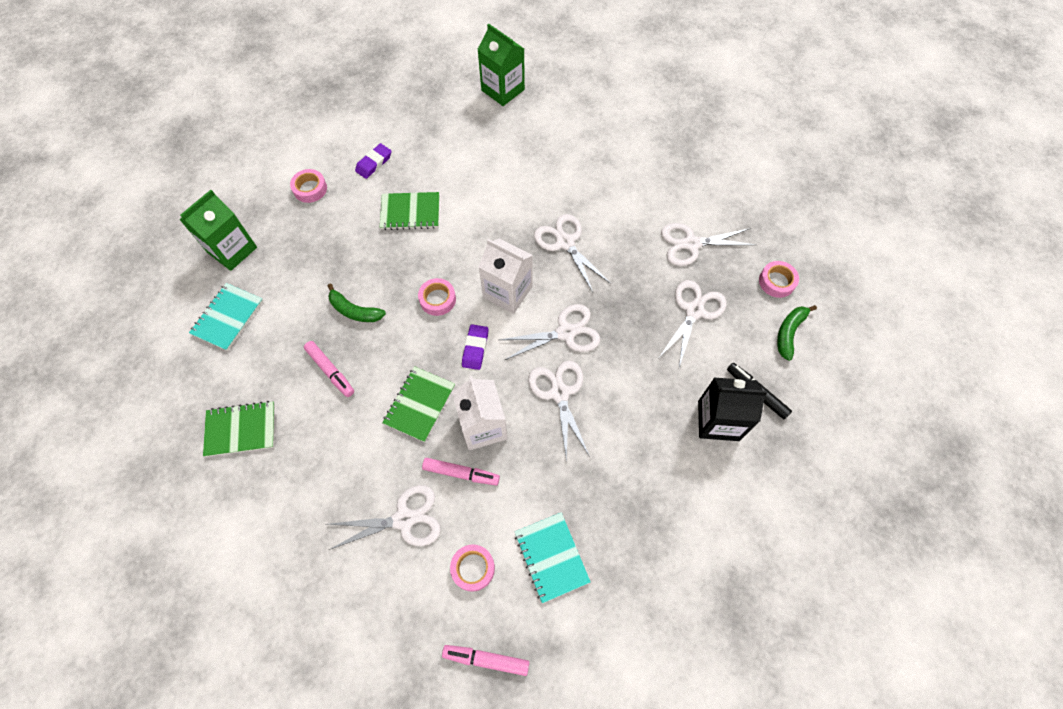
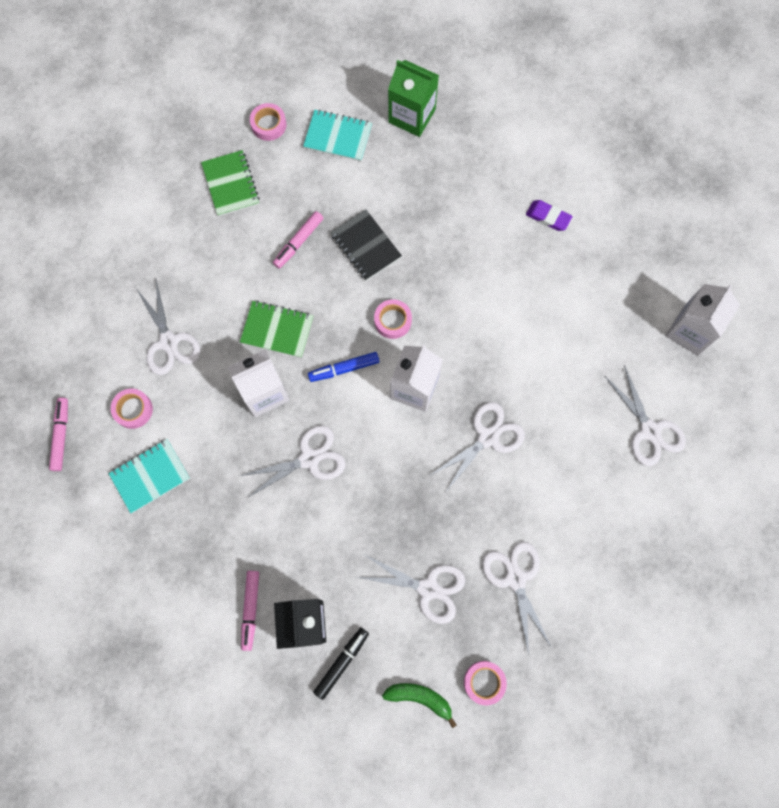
camera: 80 degrees right, 10 degrees up
(310, 189) = (500, 164): pink tape -> pink tape (268, 125)
(354, 310) = (365, 246): green banana -> black notebook
(410, 212) = (492, 269): green notebook -> none
(461, 473) = (216, 382): pink marker -> pink marker (251, 609)
(475, 348) = (344, 369): purple eraser -> blue marker
(503, 90) = (690, 331): green carton -> white carton
(565, 332) = (377, 455): white scissors -> white scissors (649, 430)

